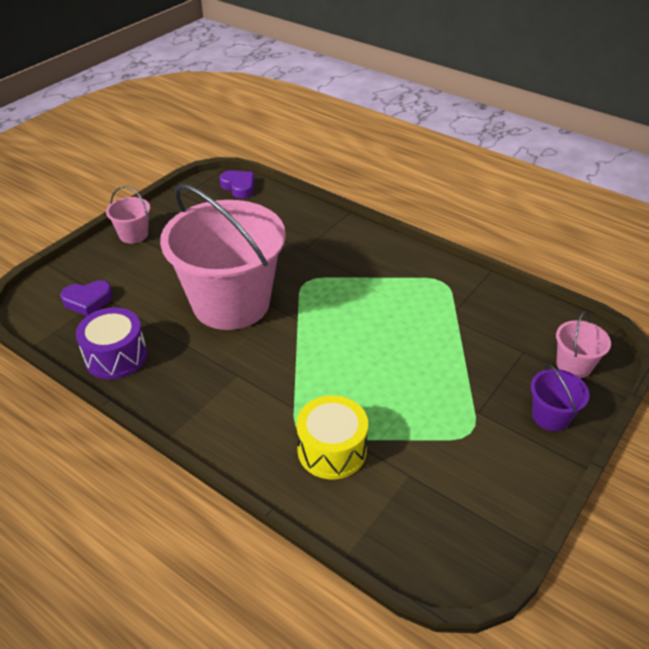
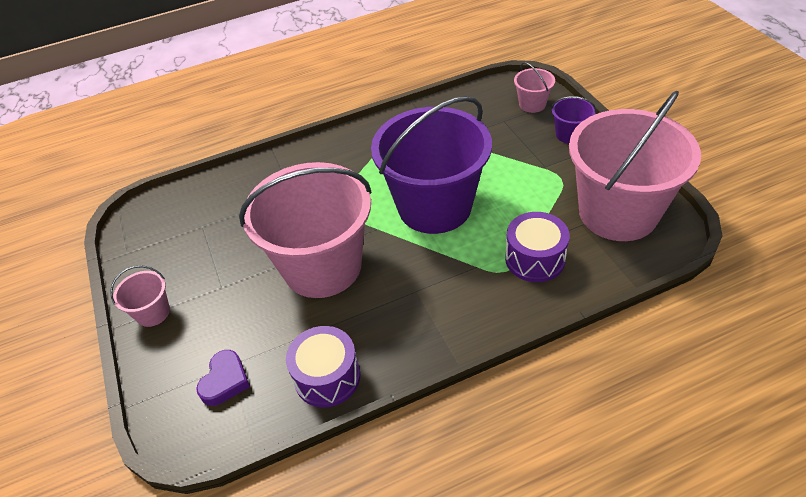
camera: 55 degrees left, 5 degrees up
(239, 187) = (160, 207): purple heart -> none
(332, 450) = (535, 259): yellow drum -> purple drum
(353, 346) = (434, 206): none -> purple bucket
(452, 503) = (618, 212): none -> pink bucket

